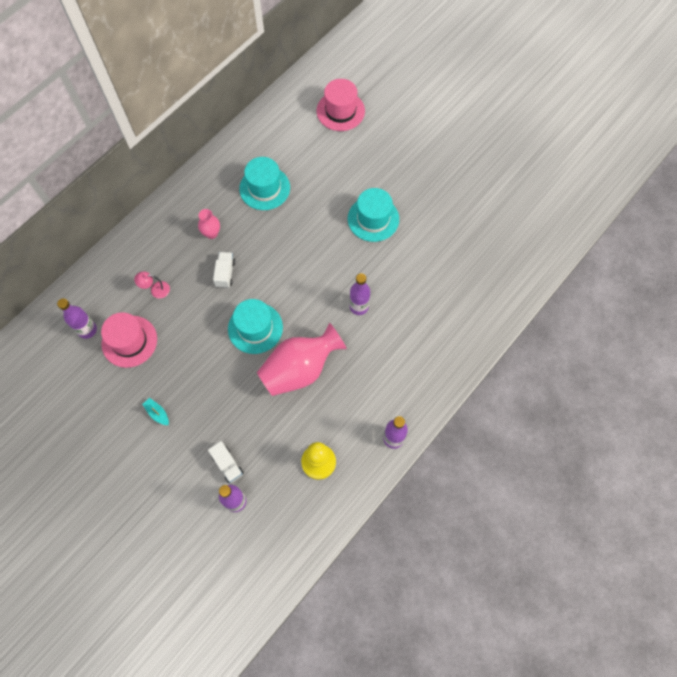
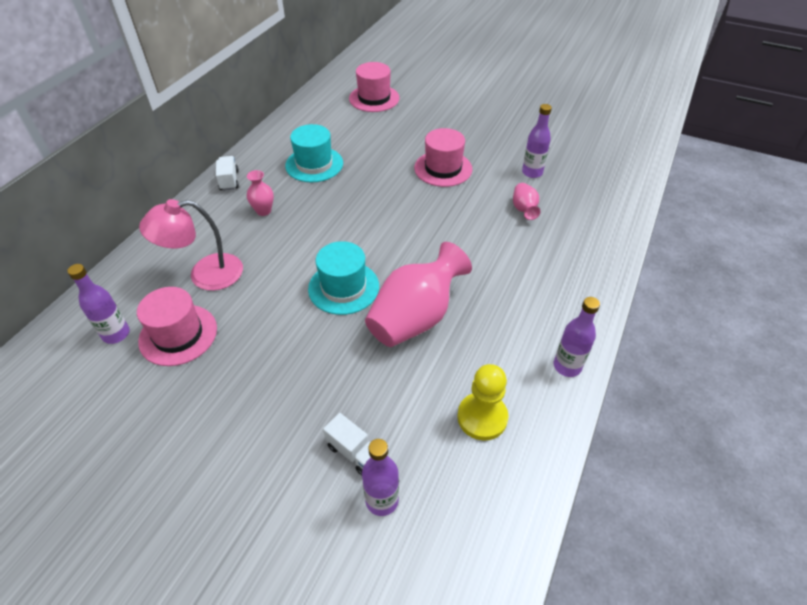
camera: 15 degrees left, 20 degrees down
(156, 290) = (205, 274): pink lamp -> pink lamp, size x2.08
(157, 413) = (234, 410): turquoise boat -> none
(225, 273) = (290, 243): white truck -> white truck (229, 180)
(359, 306) = (461, 243): purple bottle -> purple bottle (532, 172)
(373, 219) = (443, 168): turquoise hat -> pink hat
(424, 283) = (524, 209): none -> pink vase

